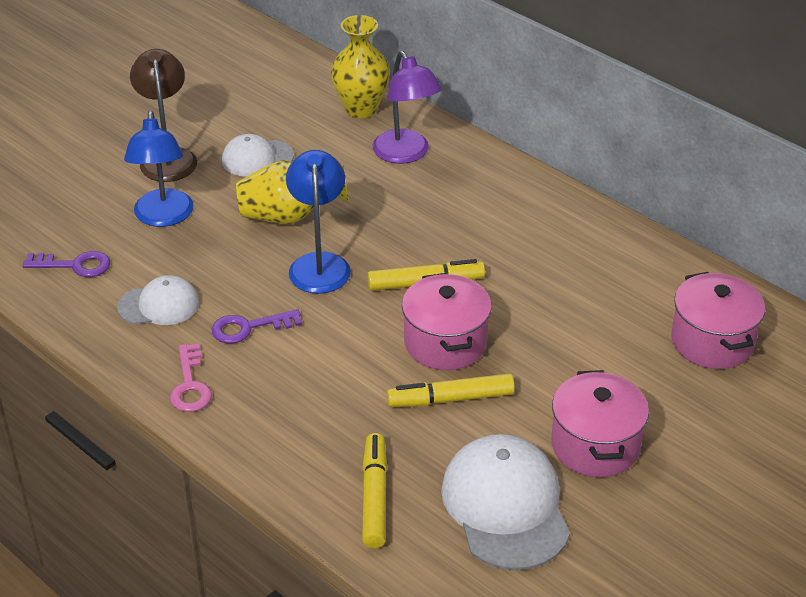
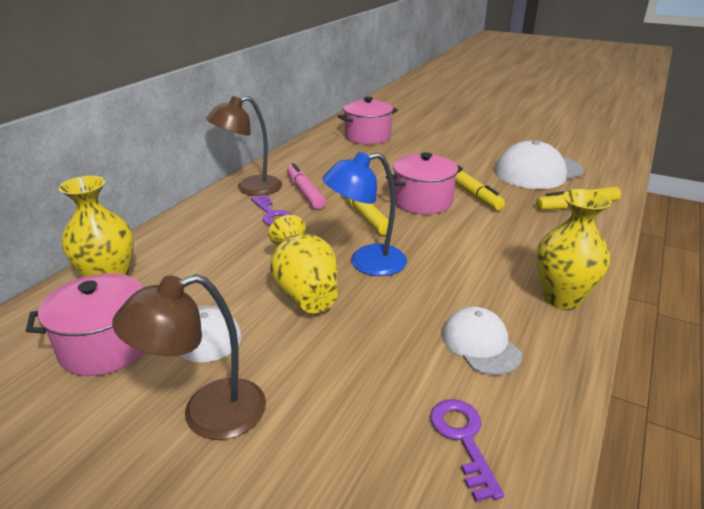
camera: 105 degrees left, 10 degrees down
(163, 217) = (336, 382): blue lamp -> none
(190, 385) = (562, 298): pink key -> yellow vase
(248, 328) = (470, 283): purple key -> purple key (272, 214)
(406, 154) = (193, 245): purple lamp -> none
(508, 243) = (305, 192): none -> pink marker
(535, 200) = (250, 188): none -> brown lamp
(595, 445) = (470, 155): pink pot -> pink pot (106, 346)

